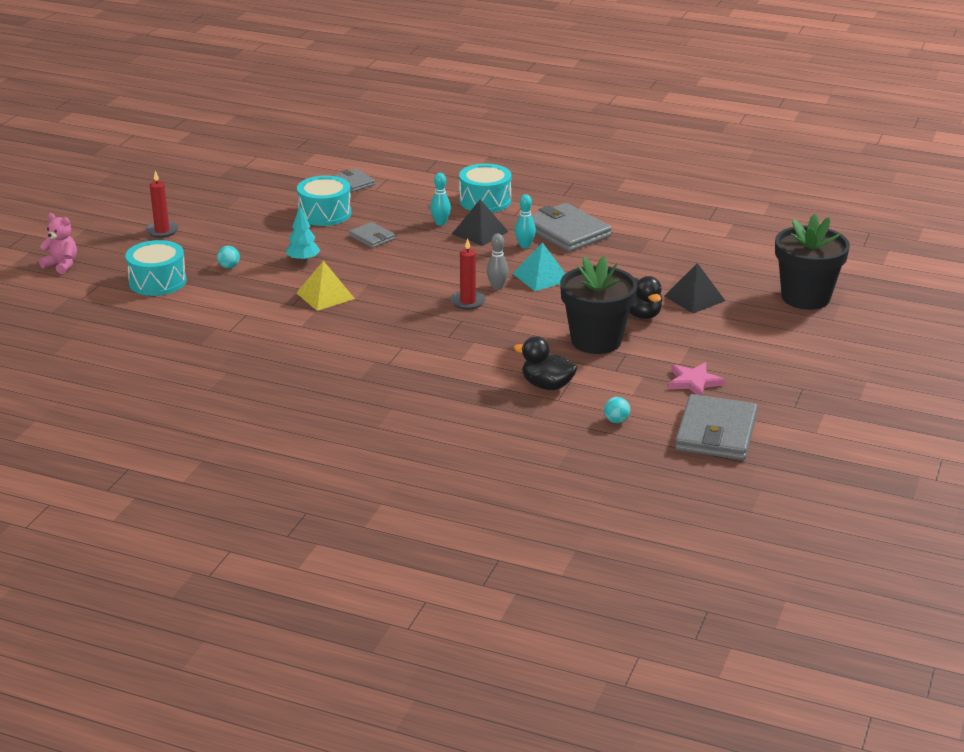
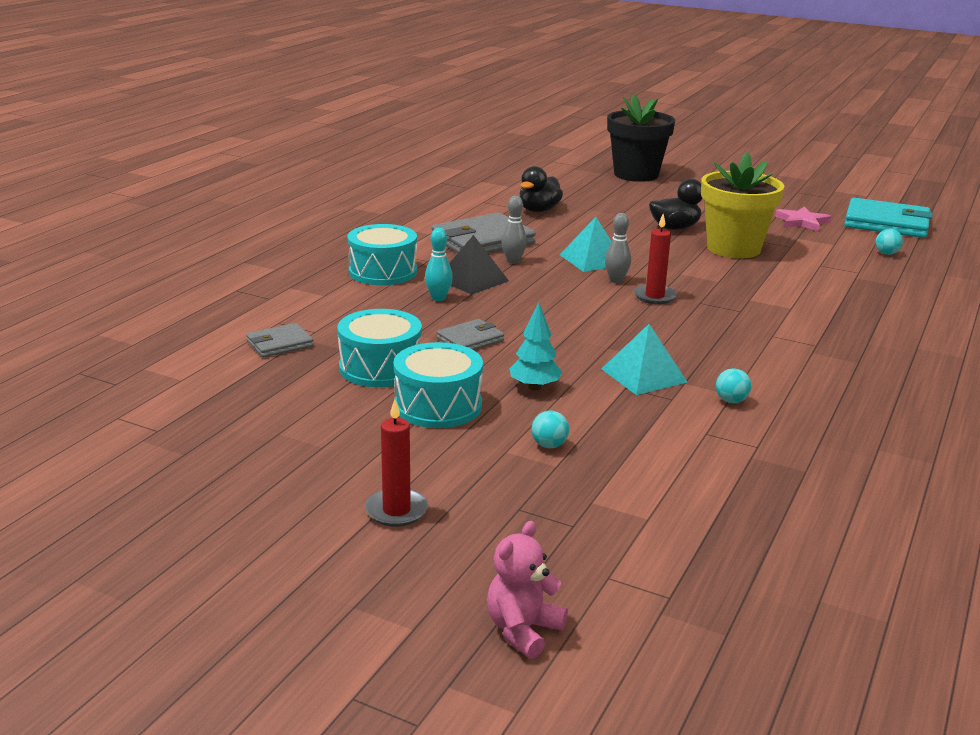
camera: 85 degrees left, 5 degrees down
(157, 281) = (599, 512): turquoise drum -> turquoise drum (438, 406)
(290, 325) = (731, 401): none -> turquoise ball
(325, 295) = (644, 375): yellow pyramid -> turquoise pyramid
(525, 246) = (513, 261): turquoise bowling pin -> grey bowling pin
(547, 385) = (833, 274): black duck -> black duck (539, 210)
(596, 341) = (733, 248): black flower pot -> yellow flower pot
(694, 298) = (639, 207): black pyramid -> none
(716, 432) = (886, 223): grey wallet -> turquoise wallet

